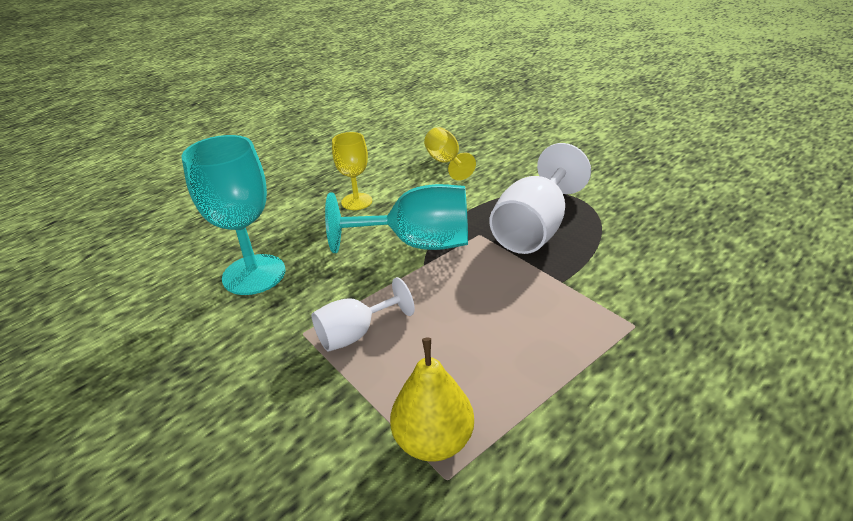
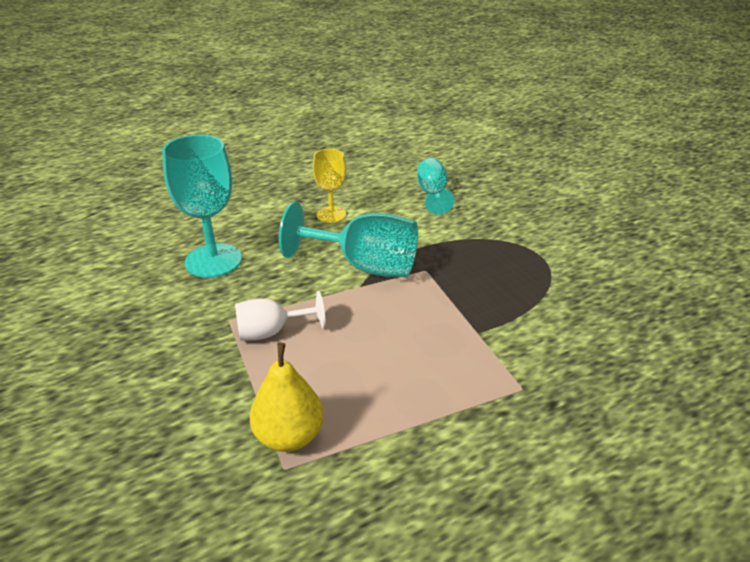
camera: 15 degrees right, 0 degrees up
(446, 162) = (432, 194): yellow goblet -> turquoise goblet
(534, 229) = (480, 277): white goblet -> none

